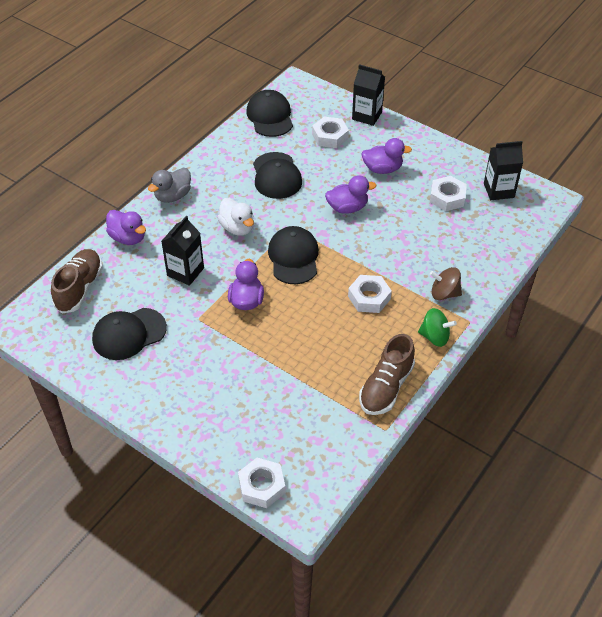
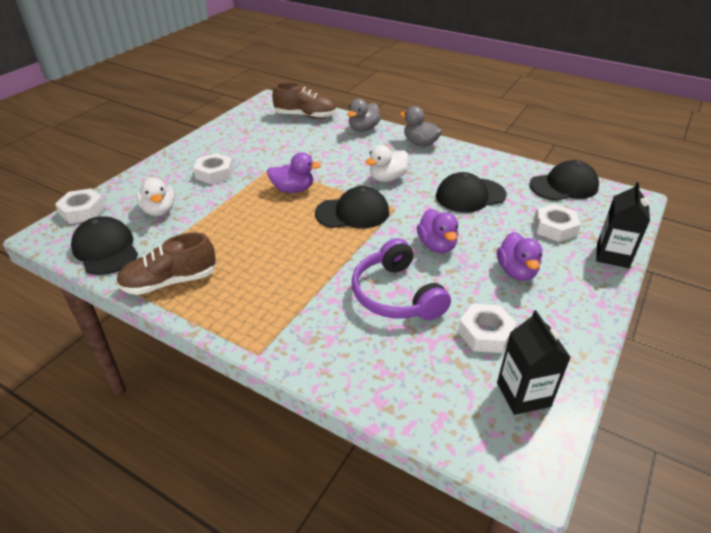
camera: 85 degrees right, 10 degrees down
(128, 238) = (363, 129): purple duck -> grey duck
(129, 334) = (257, 139): black cap -> black cap (106, 249)
(185, 272) = (327, 157): black carton -> none
(270, 412) = (159, 210): none -> white duck
(369, 298) = (298, 266): white nut -> white nut (214, 173)
(386, 387) = (170, 282): brown shoe -> brown shoe turned 45 degrees counterclockwise
(407, 239) = (396, 295): none -> purple headphones
(435, 337) = (236, 320): green spinning top -> none
(444, 293) = (306, 329): brown spinning top -> none

